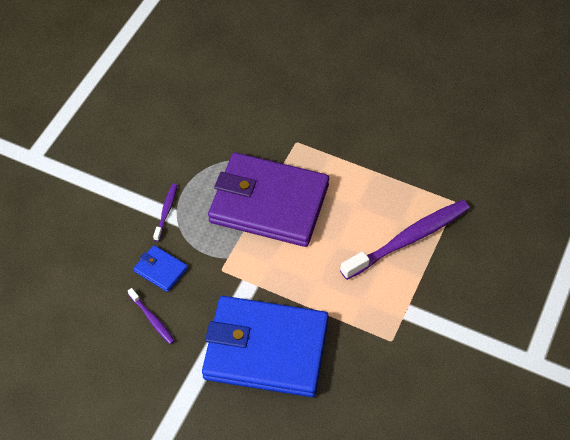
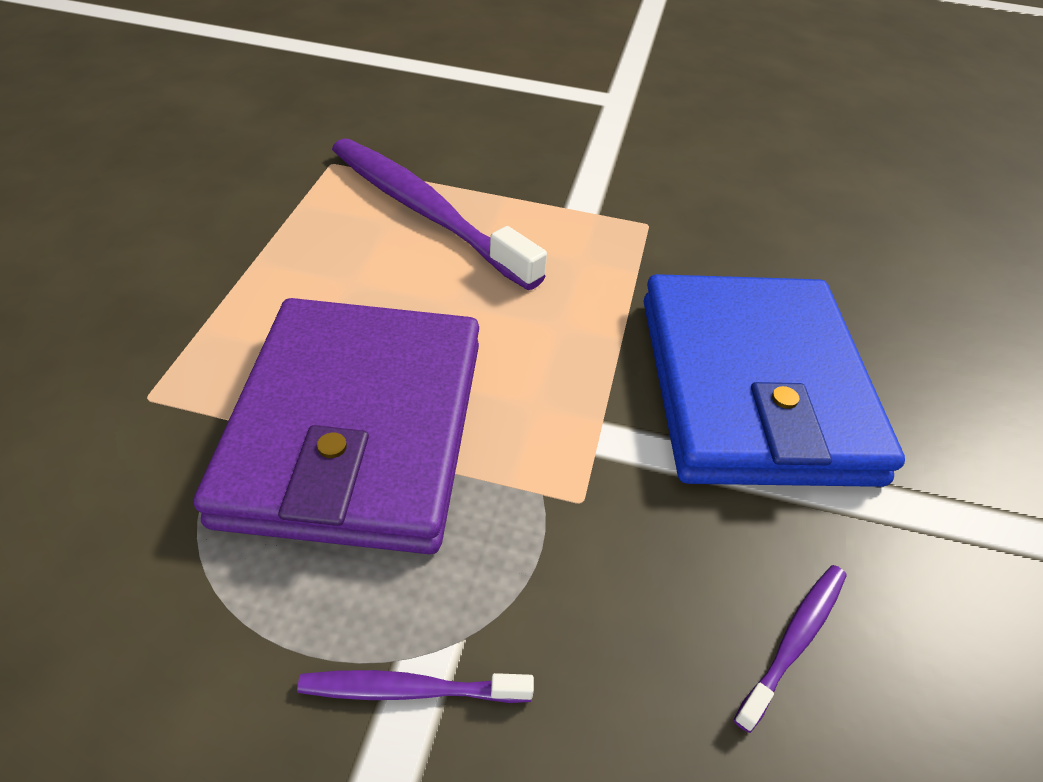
camera: 105 degrees left, 10 degrees down
(161, 270) = (629, 655): blue wallet -> none

